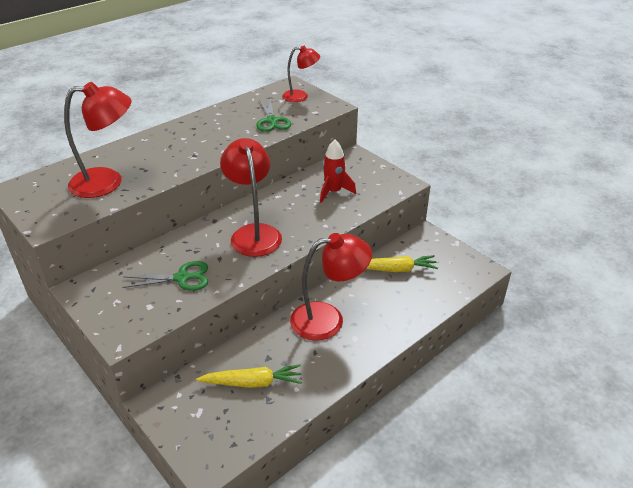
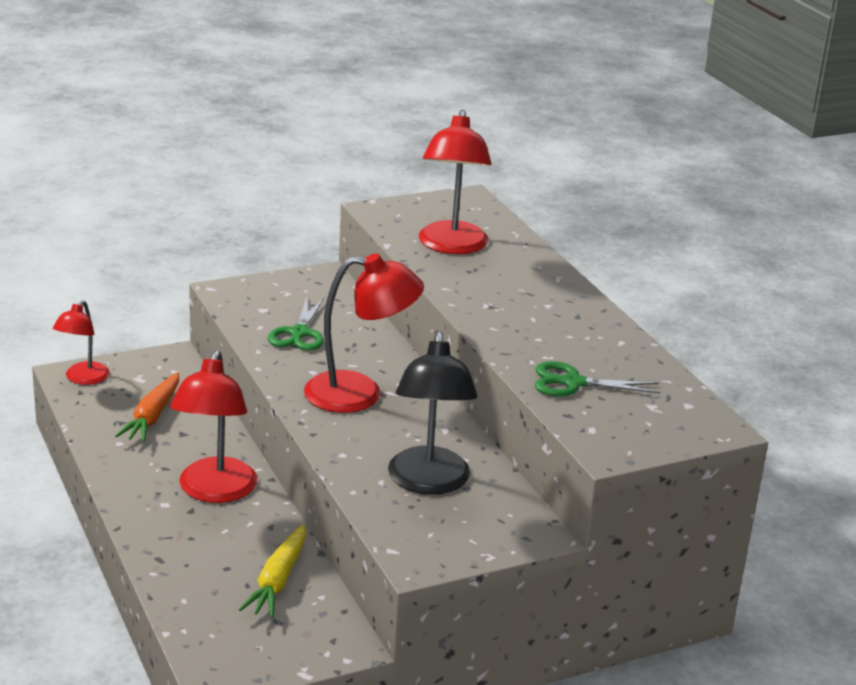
camera: 105 degrees right, 10 degrees down
(252, 382) = (152, 416): yellow carrot -> orange carrot
(301, 96) = (661, 428): red lamp -> red lamp (83, 379)
(333, 192) = (428, 482): red rocket -> black lamp

